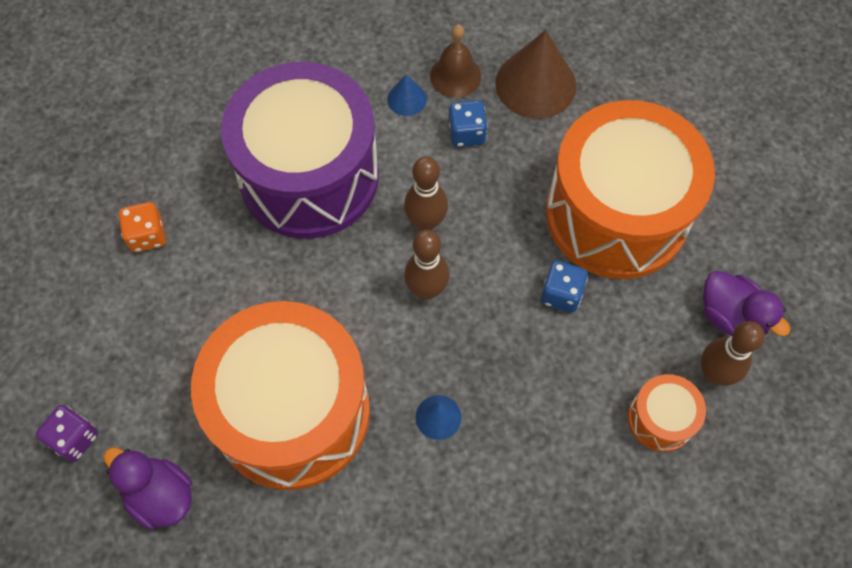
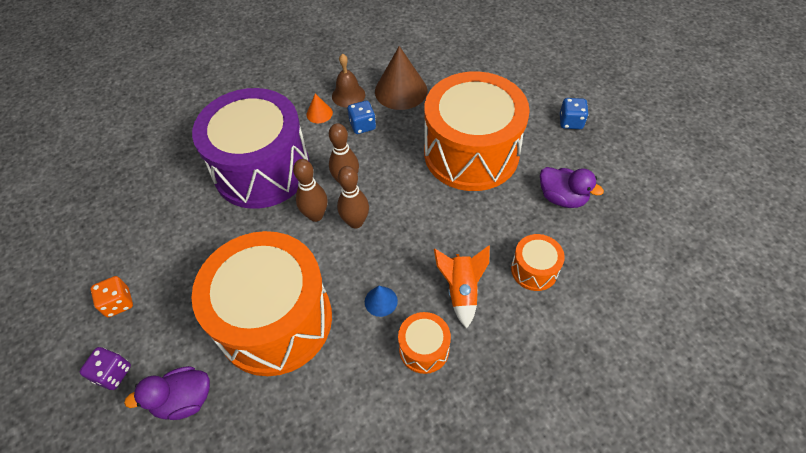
camera: 10 degrees left, 10 degrees down
(147, 236) = (153, 227): orange dice -> orange dice (118, 303)
(160, 495) = (184, 400): purple duck -> purple duck turned 45 degrees counterclockwise
(407, 99) = (319, 113): blue cone -> orange cone
(482, 498) = (424, 349): none -> orange drum
(551, 426) = (461, 290): none -> orange rocket
(561, 294) = (447, 207): blue dice -> blue dice (570, 122)
(714, 373) = (561, 234): brown bowling pin -> brown bowling pin (316, 215)

